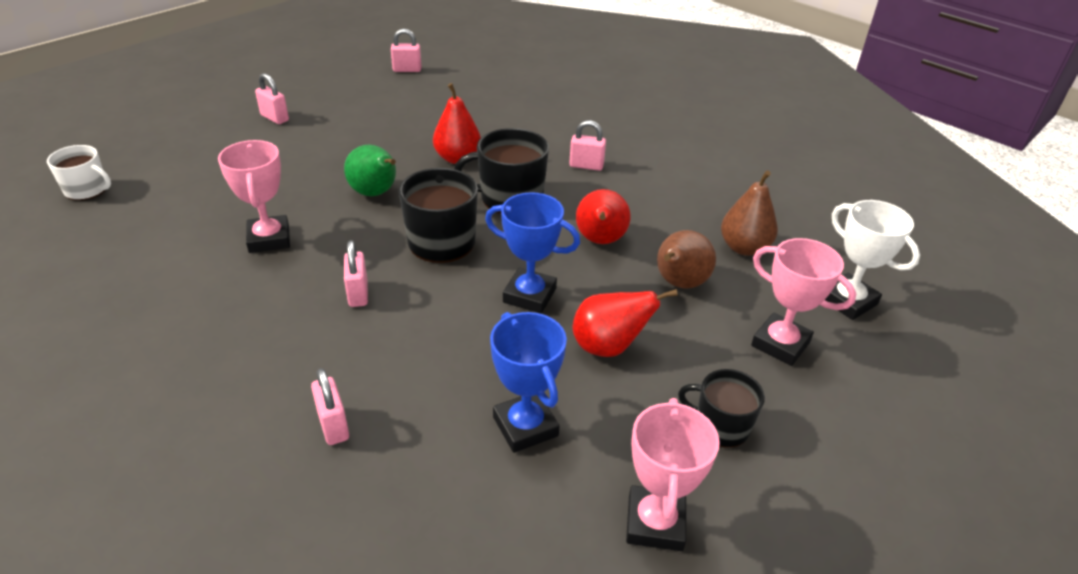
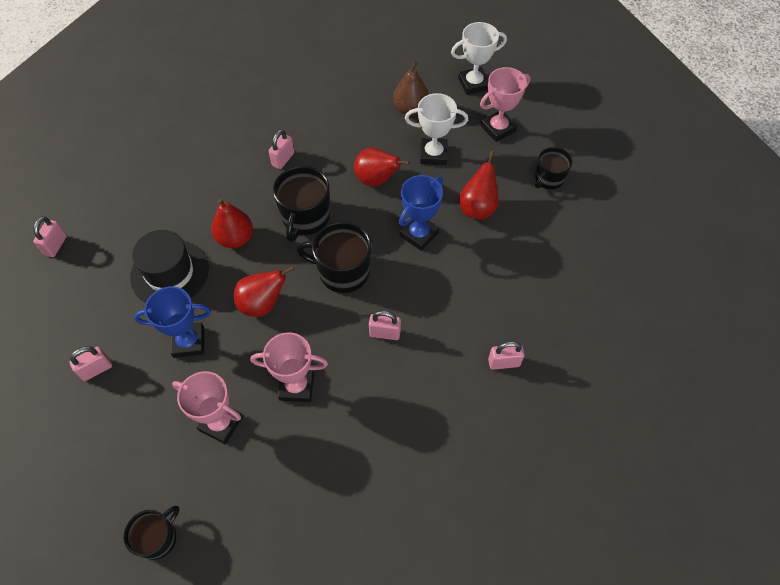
camera: 70 degrees left, 20 degrees up
(87, 190) = (158, 538): white mug -> black mug
(375, 193) = (262, 304): green pear -> red pear
(397, 130) = (170, 273): none -> black hat
(525, 426) = (528, 265): blue trophy -> blue trophy (188, 342)
(655, 523) = (601, 228): pink trophy -> pink trophy (220, 423)
(679, 284) = (433, 154): brown pear -> white trophy

